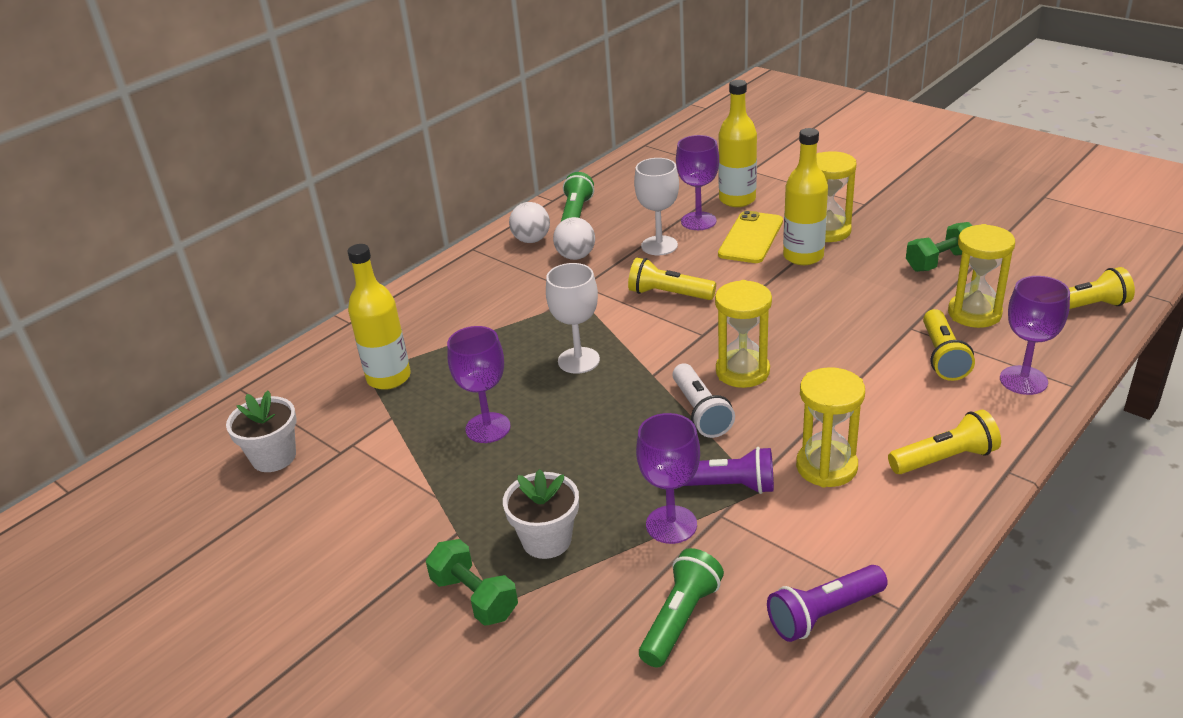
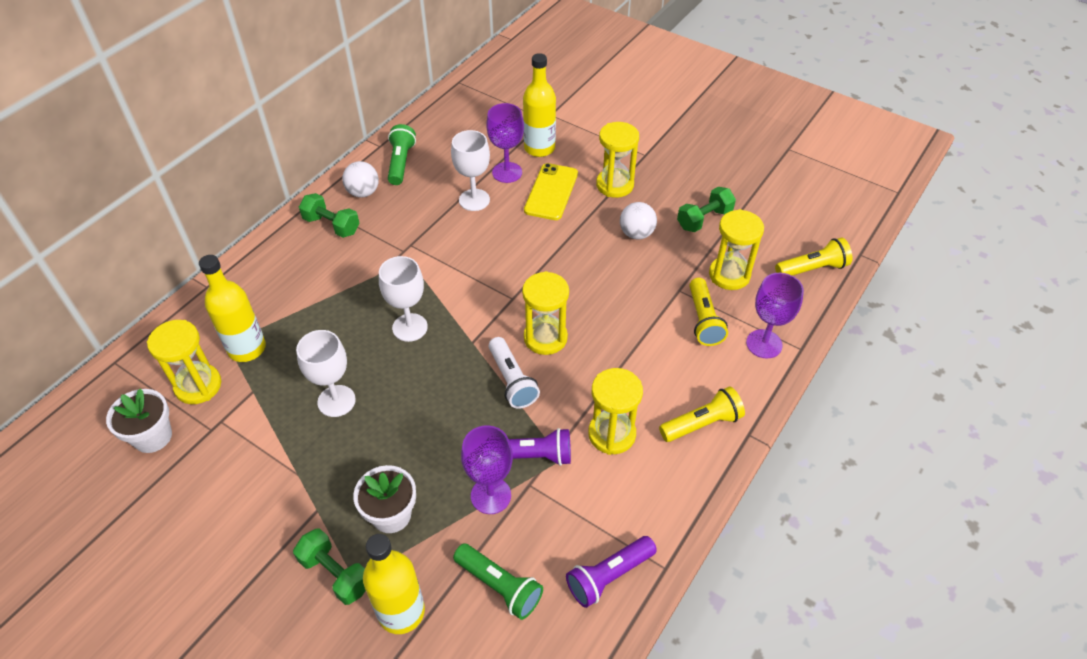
camera: 10 degrees left, 15 degrees up
(330, 411) = (198, 386): none -> yellow hourglass
(488, 428) = (336, 401): purple goblet -> white goblet
(494, 269) = (331, 225): none -> green dumbbell
(576, 256) = (403, 211): white ball -> white ball (636, 233)
(668, 294) = (483, 254): yellow flashlight -> none
(680, 619) = (500, 586): green flashlight -> green flashlight turned 105 degrees clockwise
(803, 256) = (594, 213): yellow bottle -> yellow bottle (401, 612)

